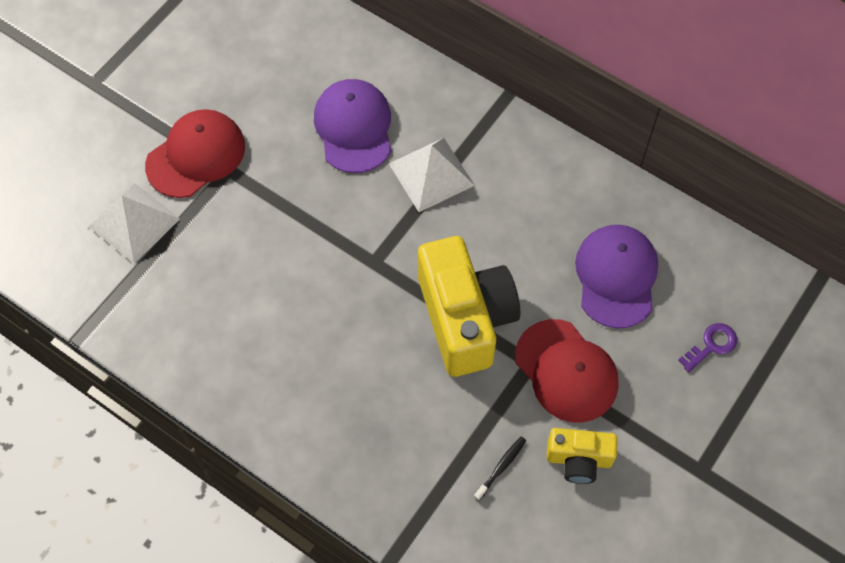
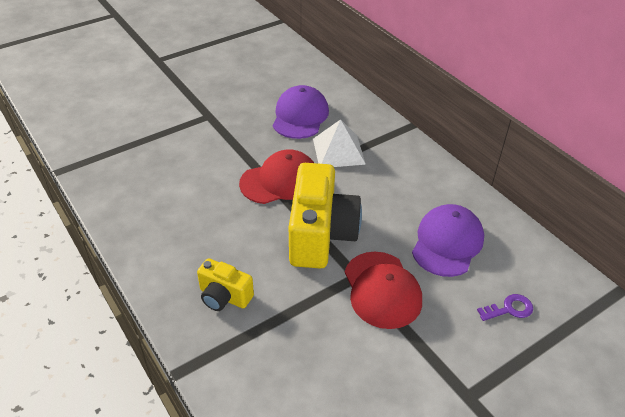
camera: 20 degrees right, 20 degrees down
(134, 222) = (134, 125): white pyramid -> none
(196, 155) = (193, 105): red cap -> red cap (280, 181)
(501, 467) = (299, 337): black toothbrush -> none
(578, 460) = (365, 353): yellow camera -> yellow camera (224, 296)

